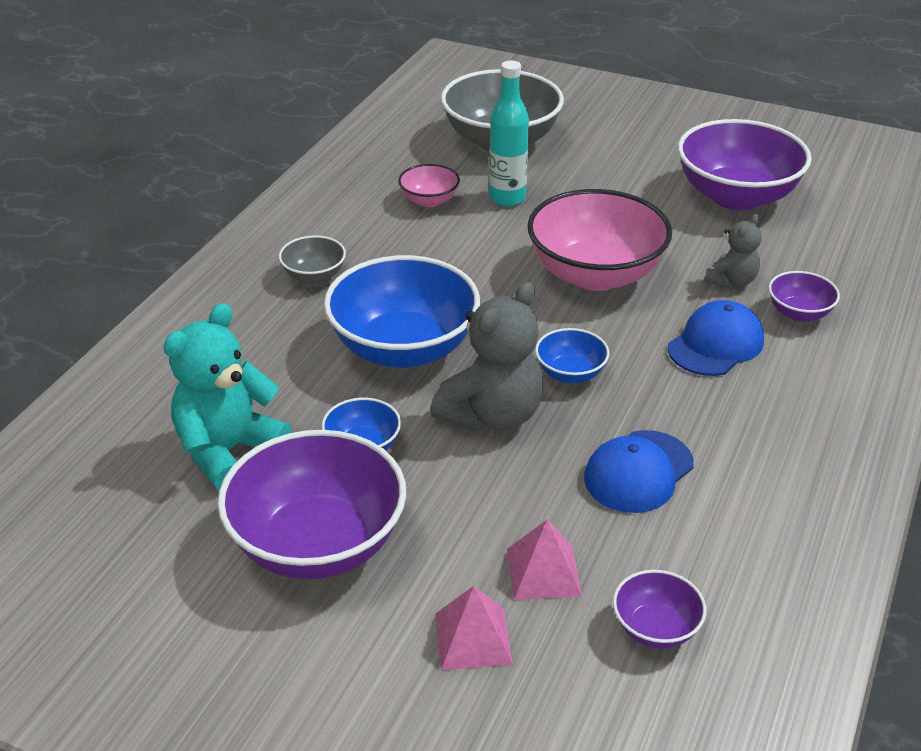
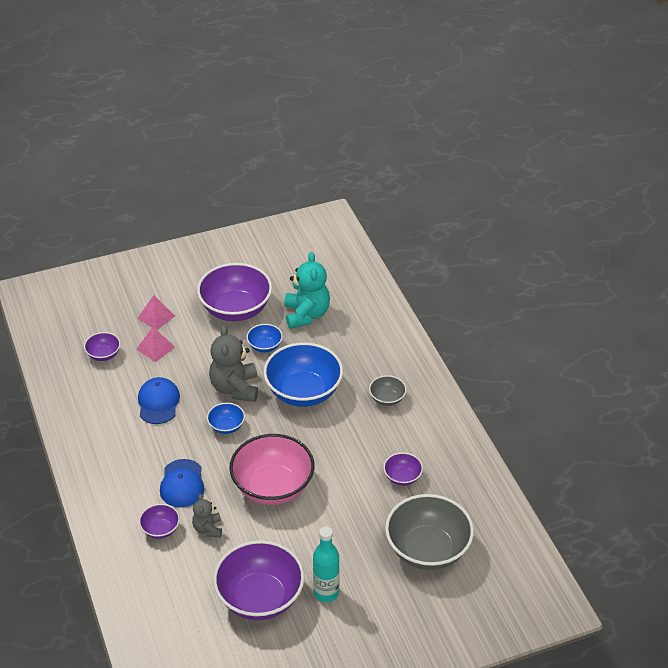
camera: 135 degrees right, 5 degrees up
(429, 200) = (402, 477): pink bowl -> purple bowl
(507, 198) = (369, 507): turquoise bottle -> turquoise bottle (326, 593)

